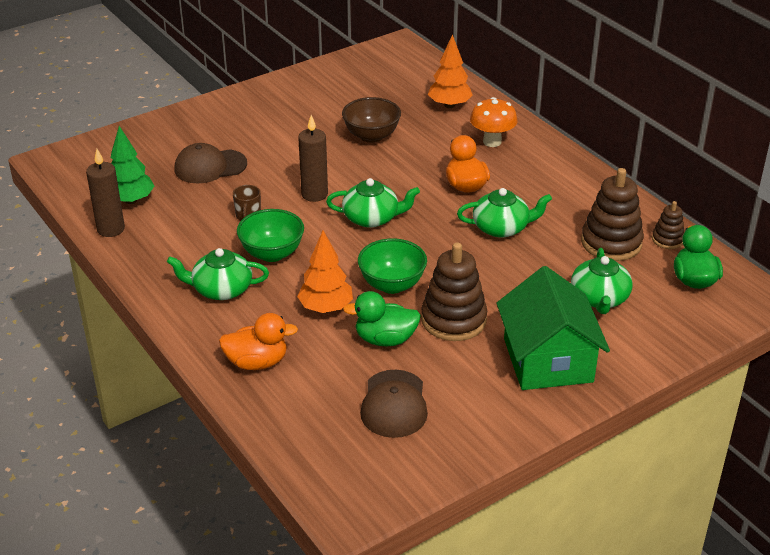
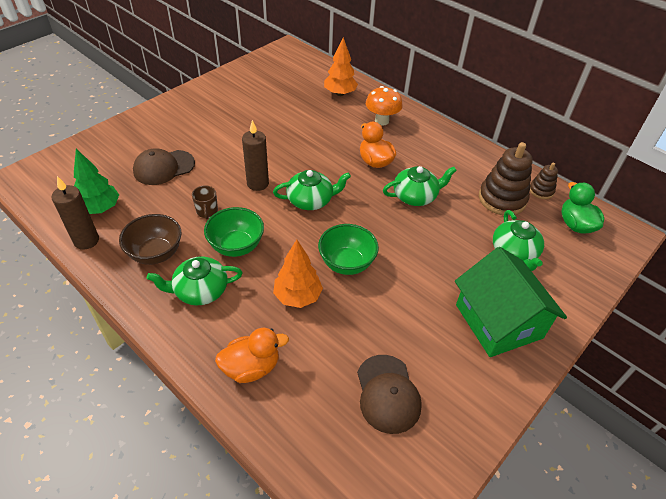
camera: 15 degrees left, 10 degrees up
(371, 136) = (289, 125): brown bowl -> brown bowl (156, 253)
(385, 339) = (358, 322): green duck -> none
(453, 320) = (408, 292): brown stacking toy -> none

